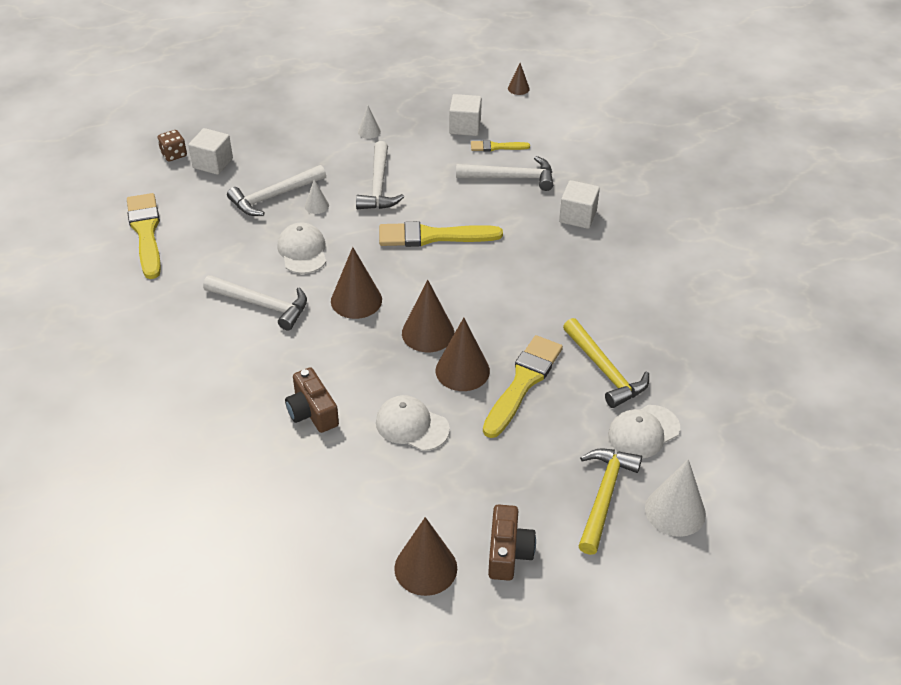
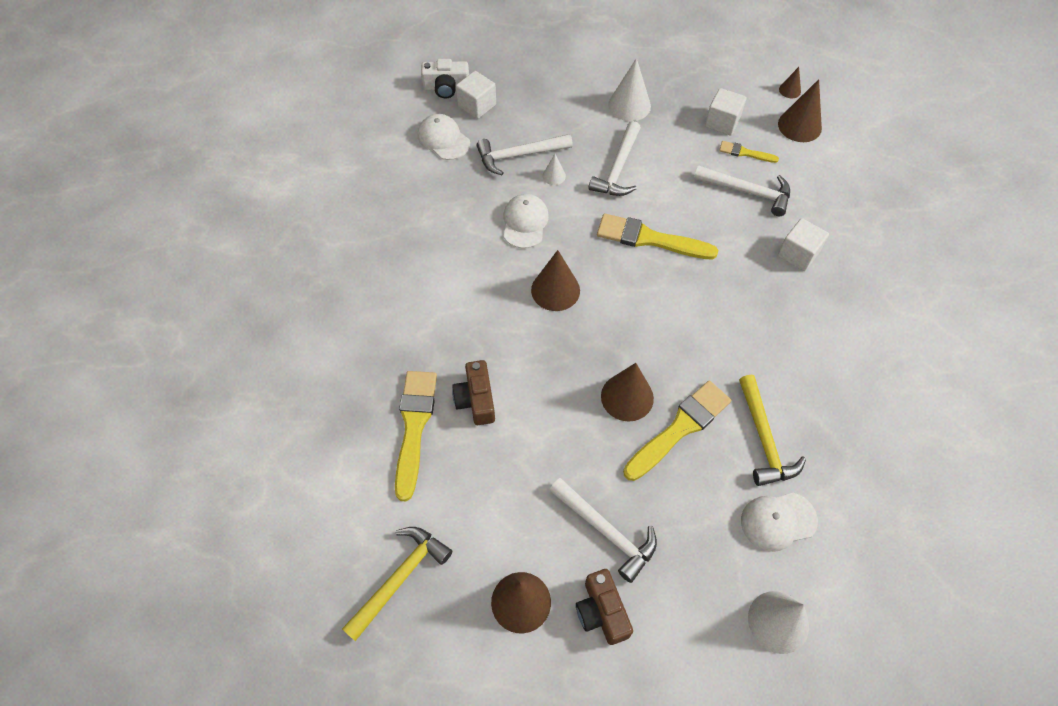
camera: 20 degrees right, 15 degrees up
(146, 233) = (395, 165): yellow brush -> yellow brush (414, 427)
(174, 154) = (446, 87): brown dice -> white camera
(262, 305) = (470, 271): white hammer -> white hammer (606, 531)
(369, 131) = (629, 105): white cone -> white cone, size x1.93
(412, 425) = (560, 443): white cap -> white cap (443, 139)
(428, 333) = (609, 345): brown cone -> brown cone (799, 126)
(508, 552) = (602, 612): brown camera -> brown camera turned 135 degrees clockwise
(604, 496) = (714, 581): yellow hammer -> yellow hammer (399, 578)

